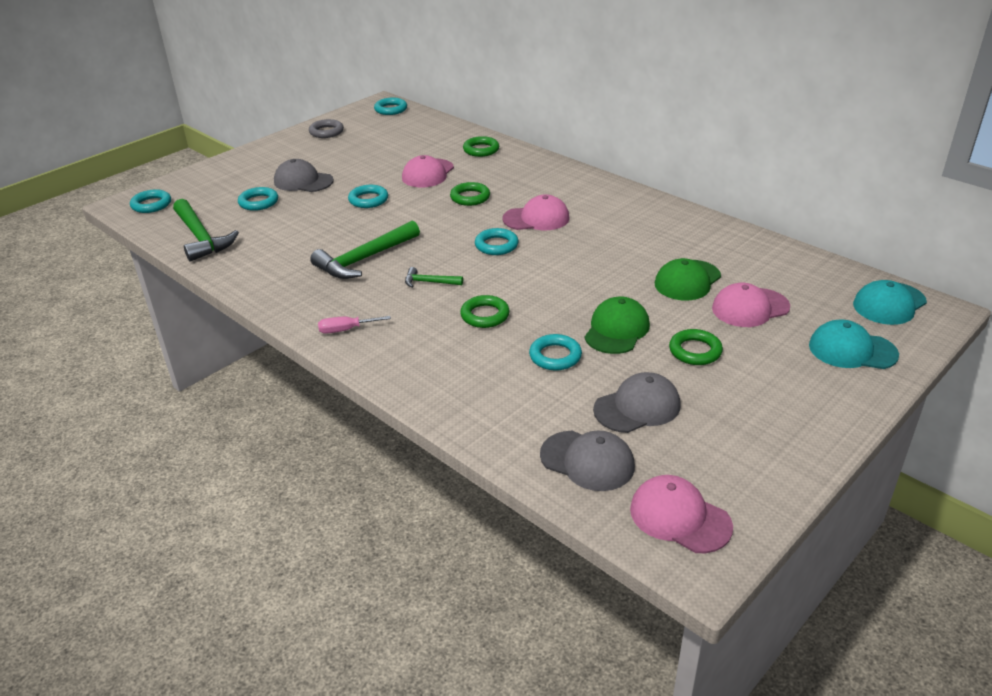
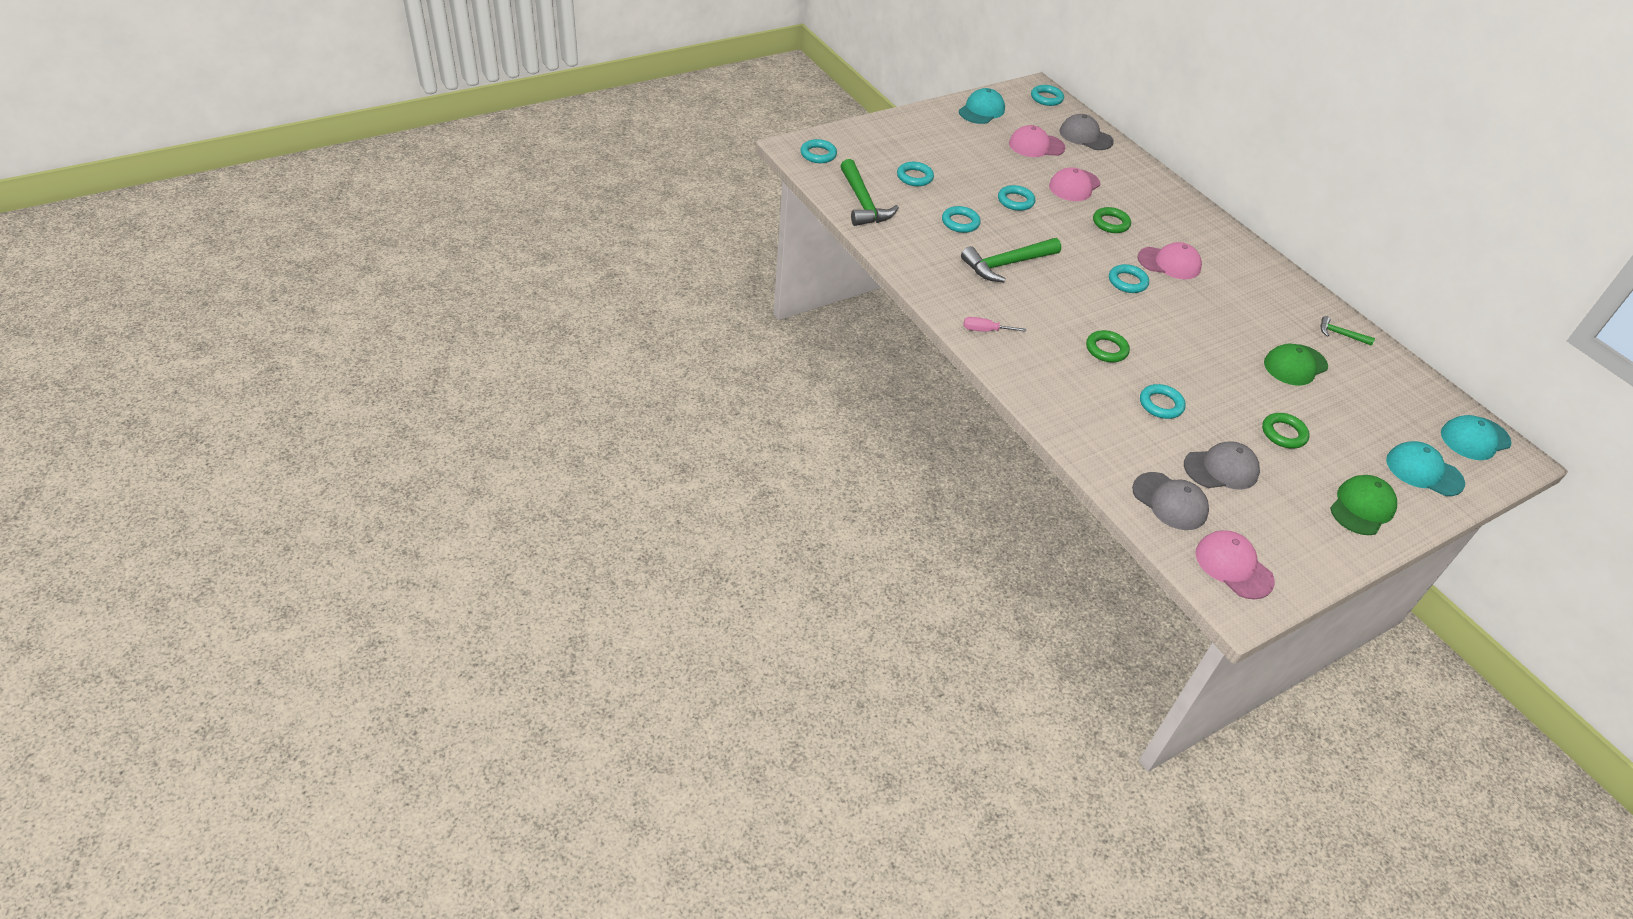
camera: 10 degrees right, 10 degrees up
(303, 181) = (956, 164): grey cap -> grey cap (1085, 136)
(310, 232) = (960, 222): none -> turquoise ring
(326, 132) = (981, 110): grey ring -> turquoise cap
(429, 282) = (1061, 303): green hammer -> green hammer (1340, 334)
(481, 150) = (1129, 171): green ring -> none
(616, 330) = (1219, 395): green cap -> green cap (1362, 507)
(750, 308) = (1345, 407): pink cap -> pink cap (1036, 146)

